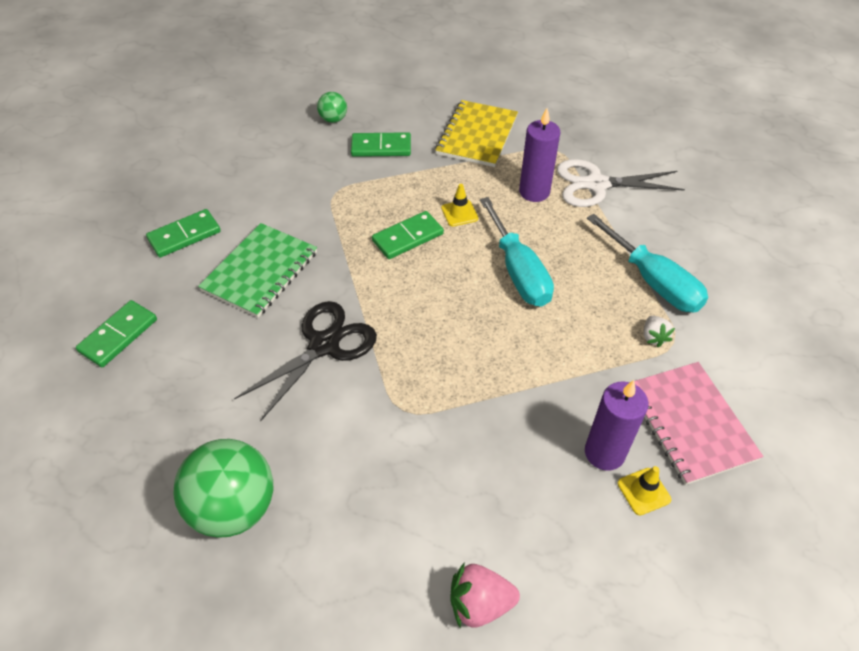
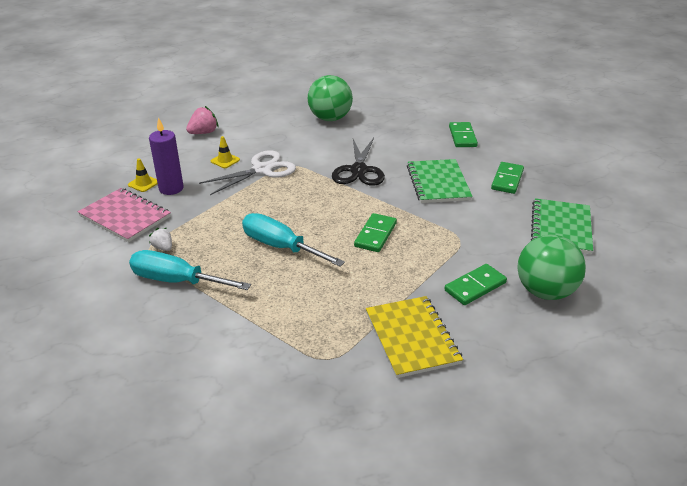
camera: 145 degrees right, 15 degrees down
(231, 159) = (561, 227): none -> green notebook
(333, 119) = (545, 291): green ball -> green ball, size x2.05
(459, 213) = (357, 265): yellow traffic cone -> yellow traffic cone (225, 160)
(534, 192) = (314, 308): purple candle -> none
(596, 184) = (265, 340): white scissors -> white scissors (262, 170)

